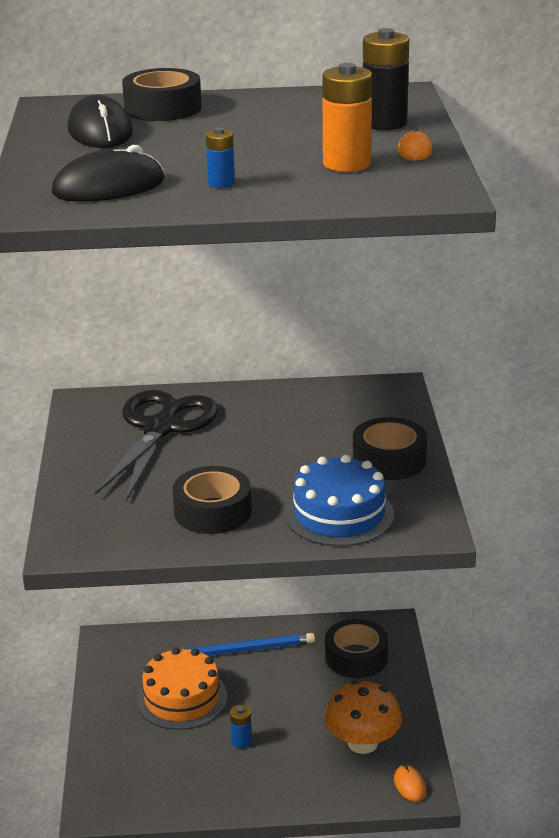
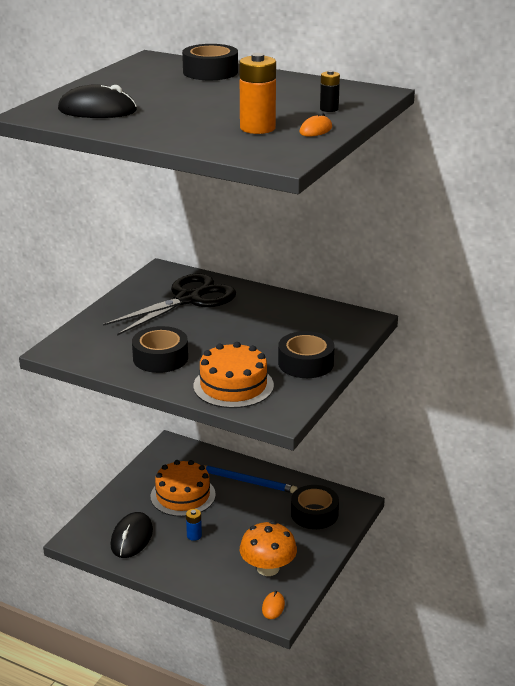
camera: 30 degrees right, 0 degrees up
(100, 131) = (150, 78): black mouse -> black mouse (132, 538)
(221, 183) = (162, 122): blue battery -> none
(339, 514) = (233, 385): blue cake -> orange cake
(384, 123) = (329, 109): black battery -> black battery, size x0.55

